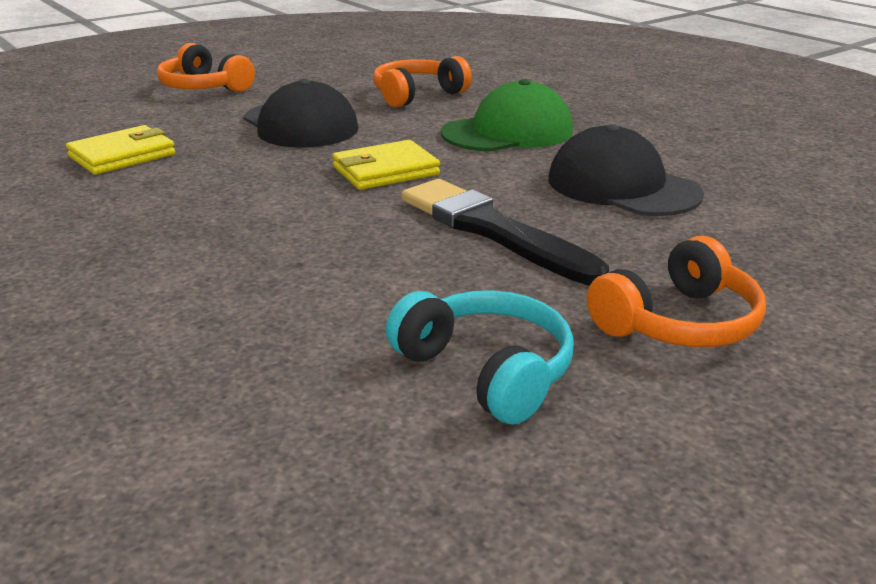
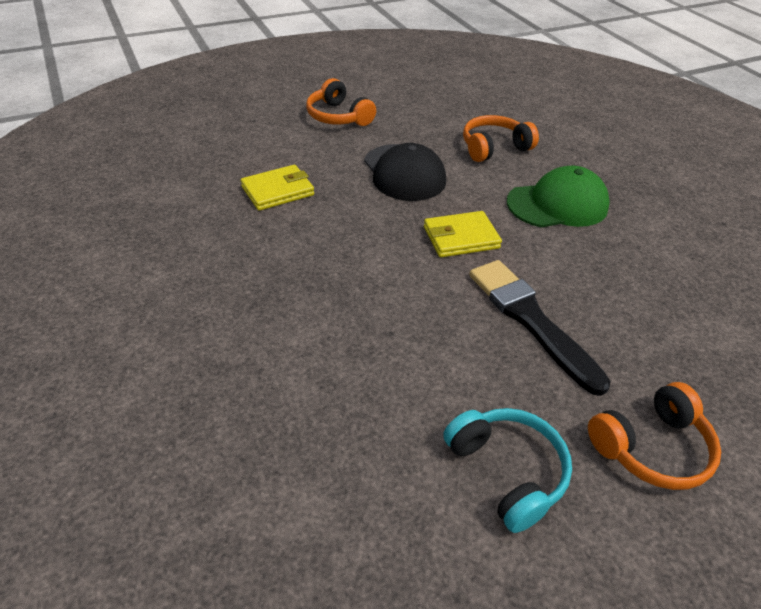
camera: 10 degrees right, 15 degrees up
(622, 186) = (636, 285): black cap -> none

